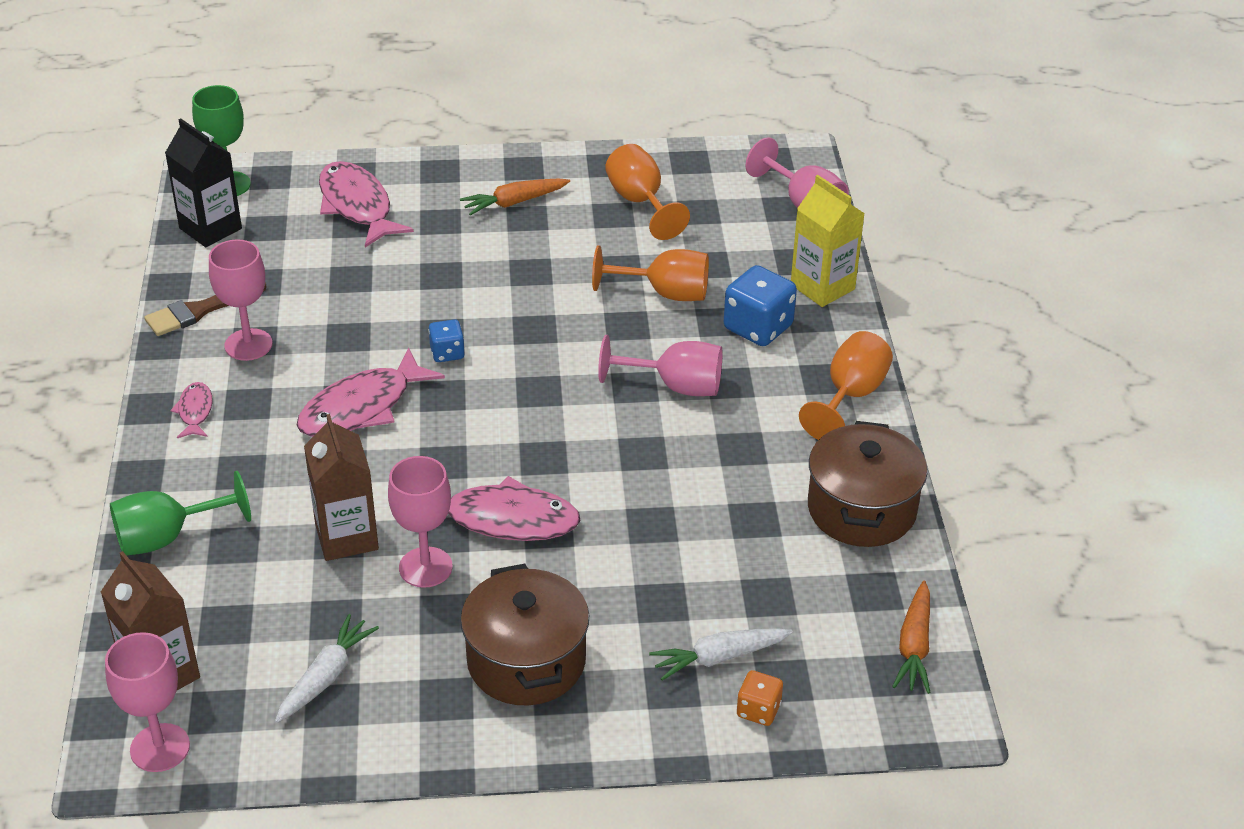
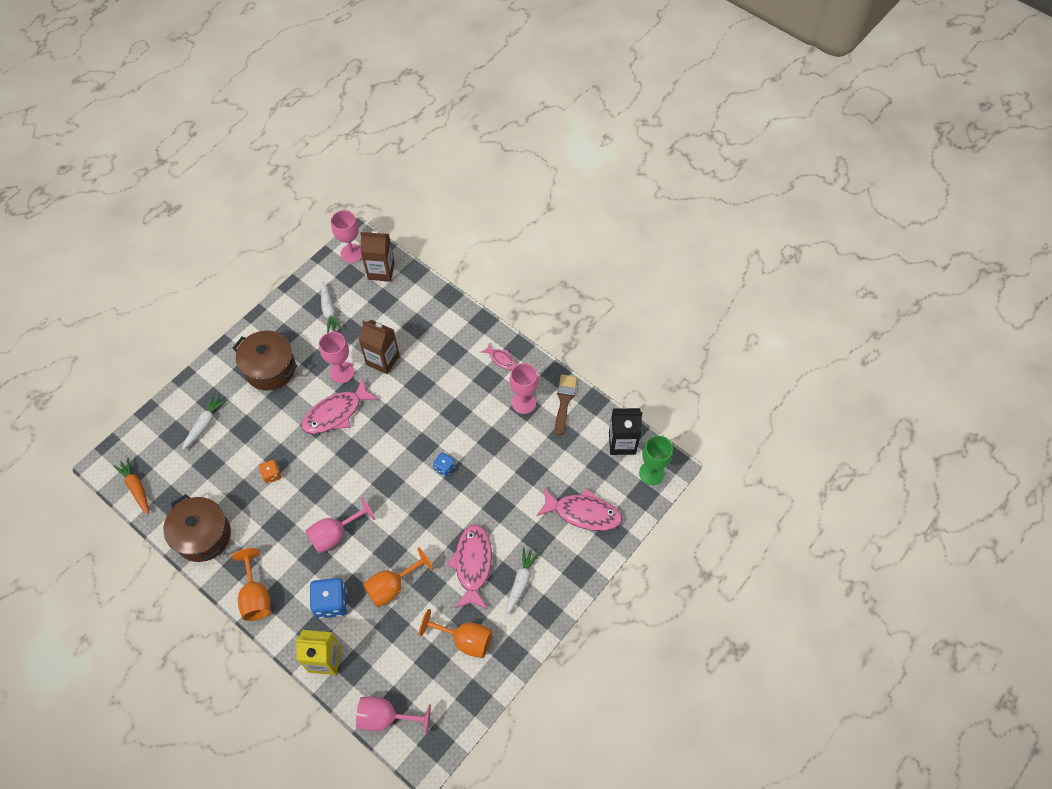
camera: 135 degrees right, 20 degrees up
(168, 537) = (441, 310): green goblet -> none
(362, 407) = (444, 414): pink fish -> pink fish (473, 564)
(514, 202) = (520, 582): orange carrot -> white carrot
(758, 710) = (174, 416): orange dice -> orange dice (272, 475)

